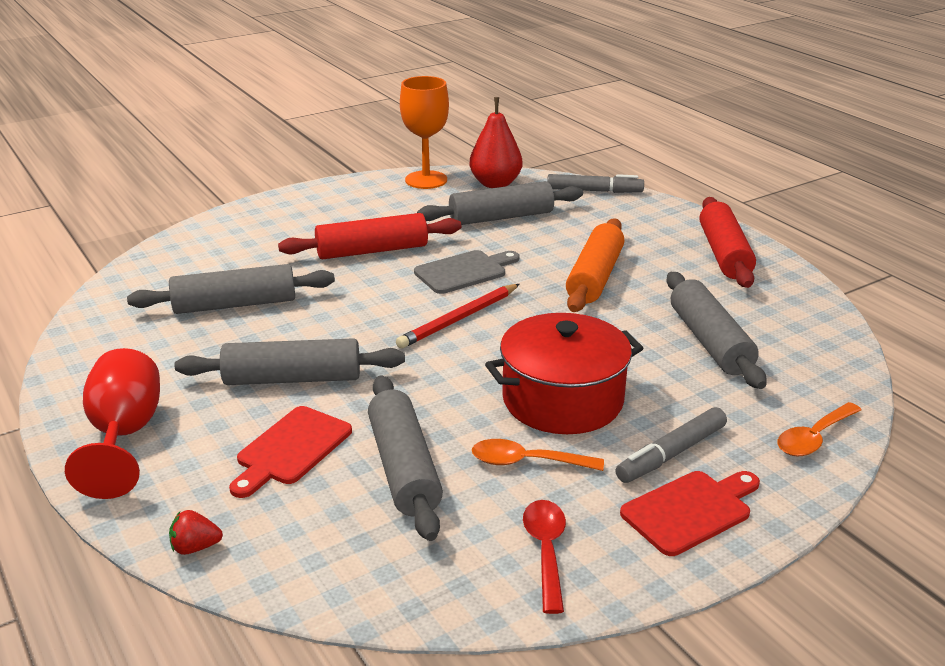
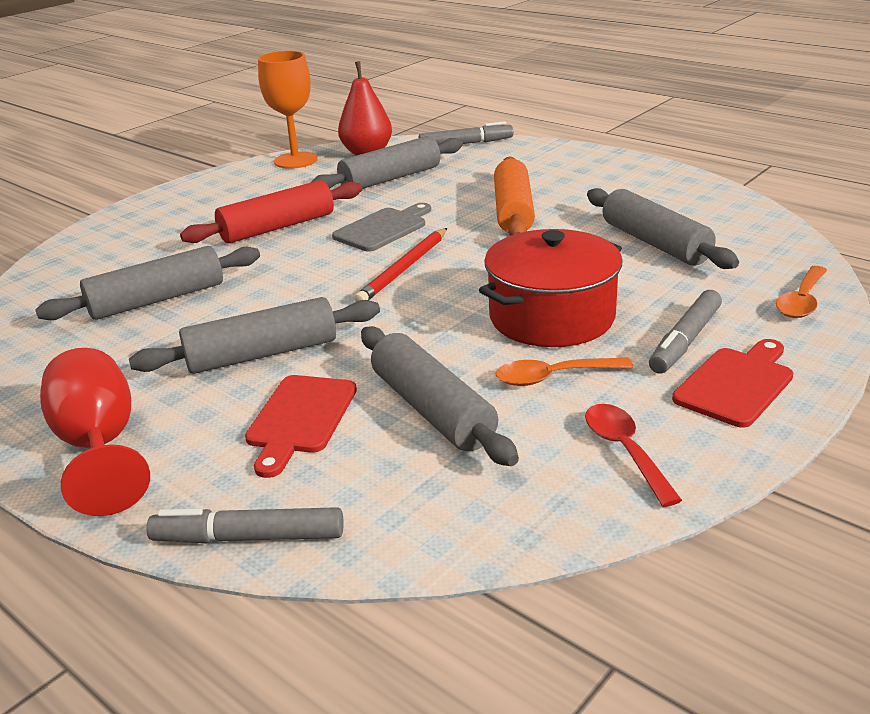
camera: 15 degrees left, 0 degrees up
(195, 547) = (248, 538): red strawberry -> grey marker
(724, 254) = (618, 173): red rolling pin -> none

